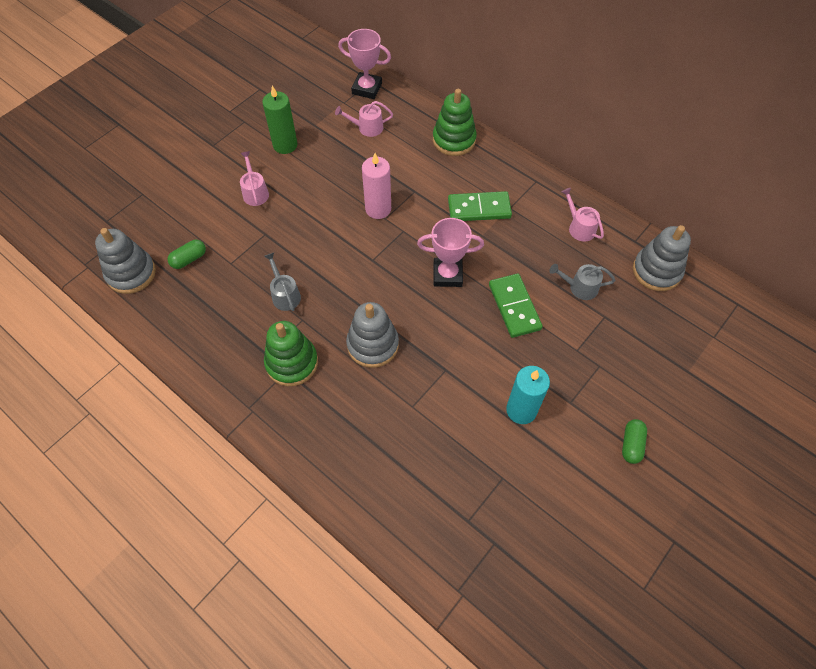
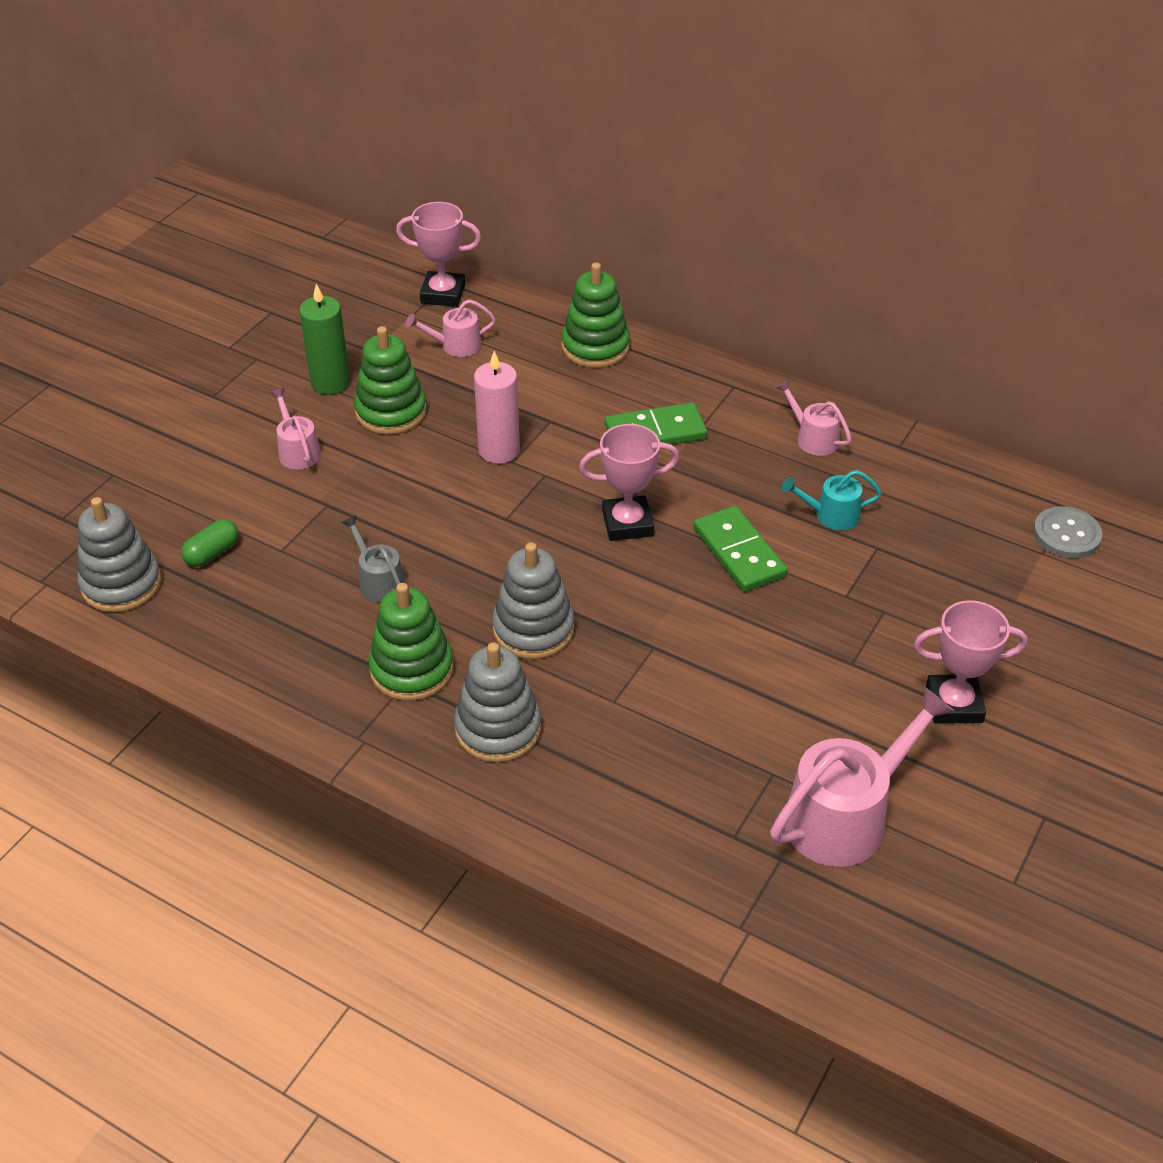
camera: 10 degrees left, 15 degrees down
(317, 171) = (391, 412): none -> green stacking toy
(521, 410) = (780, 683): turquoise candle -> none
(542, 518) = (844, 816): none -> pink watering can
(580, 287) = (831, 515): grey watering can -> turquoise watering can
(631, 444) = (954, 704): green capsule -> pink trophy
(656, 271) = (940, 480): grey stacking toy -> grey stacking toy (498, 728)
(733, 325) = (1066, 534): none -> grey button

